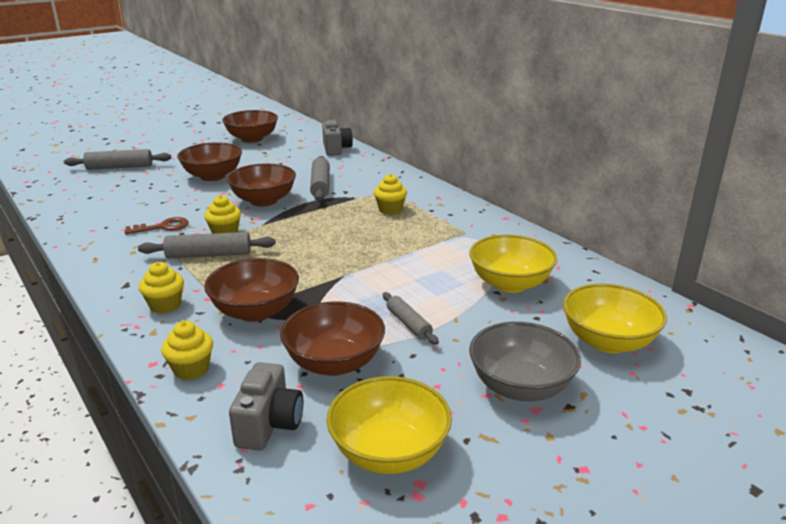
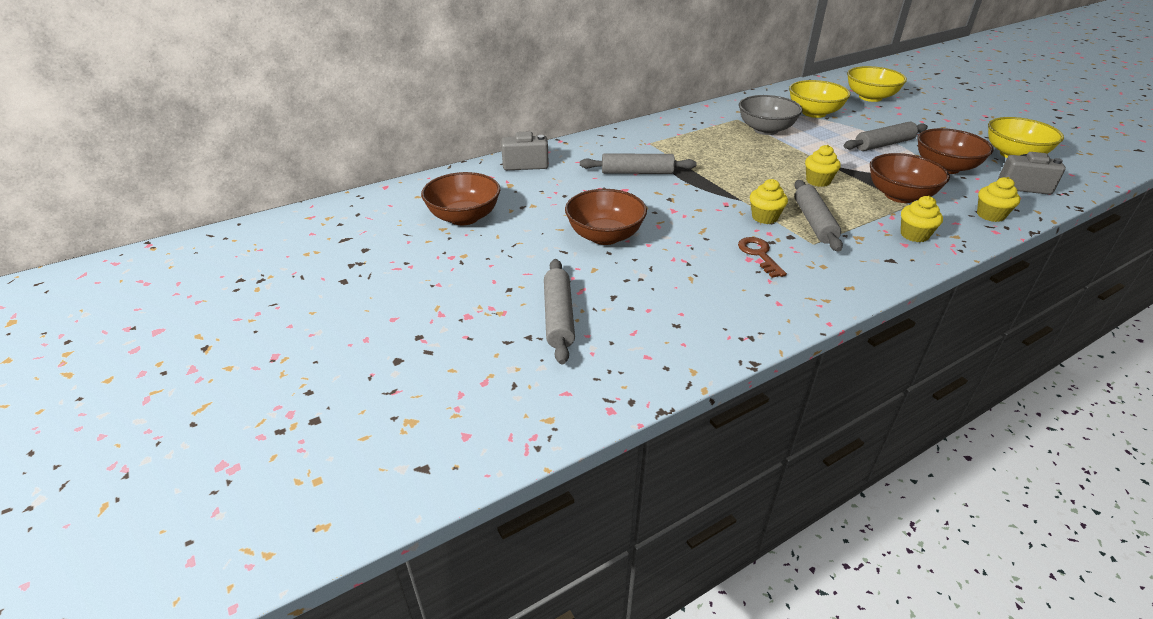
camera: 85 degrees left, 10 degrees up
(263, 201) = (680, 201): brown bowl -> none
(390, 210) = (696, 143): yellow cupcake -> yellow cupcake (818, 181)
(408, 324) = (884, 144): grey rolling pin -> grey rolling pin, size x1.55
(520, 387) = (930, 121): grey bowl -> grey bowl (765, 130)

